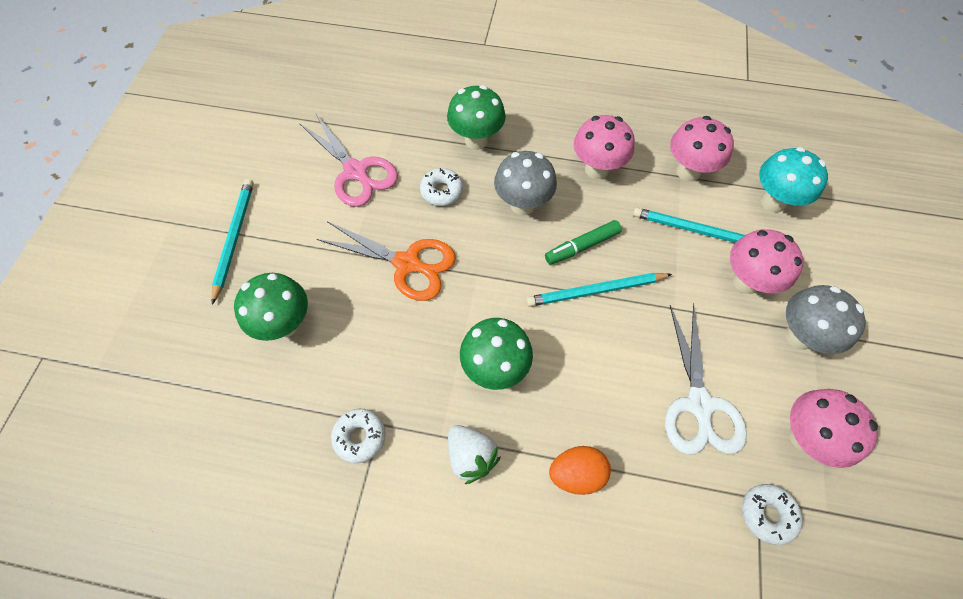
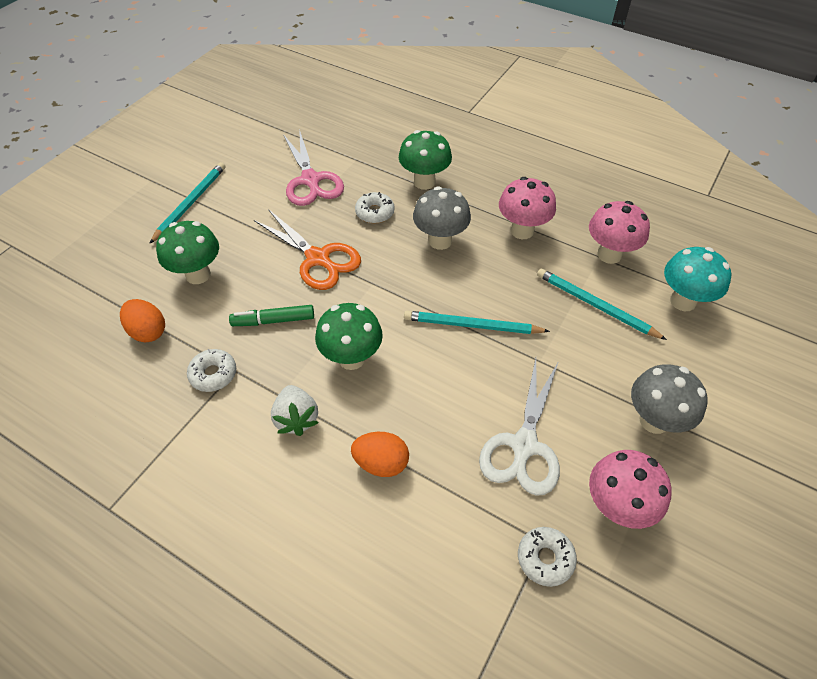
camera: 20 degrees right, 10 degrees down
(263, 411) = (148, 331): none -> orange egg
(582, 246) = (477, 287): green marker -> green marker (273, 320)
(746, 281) = (622, 359): pink mushroom -> none

